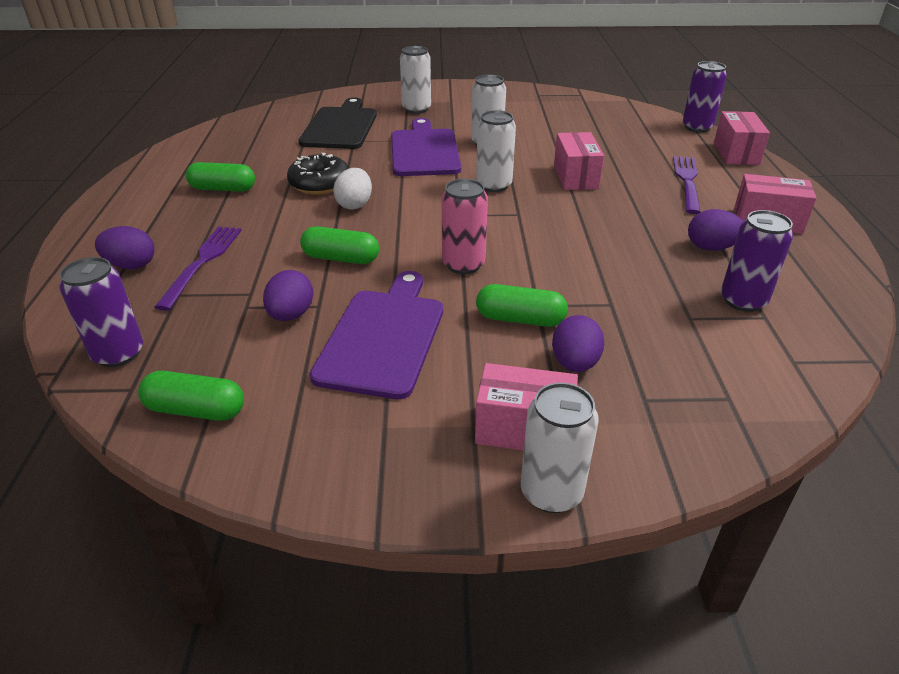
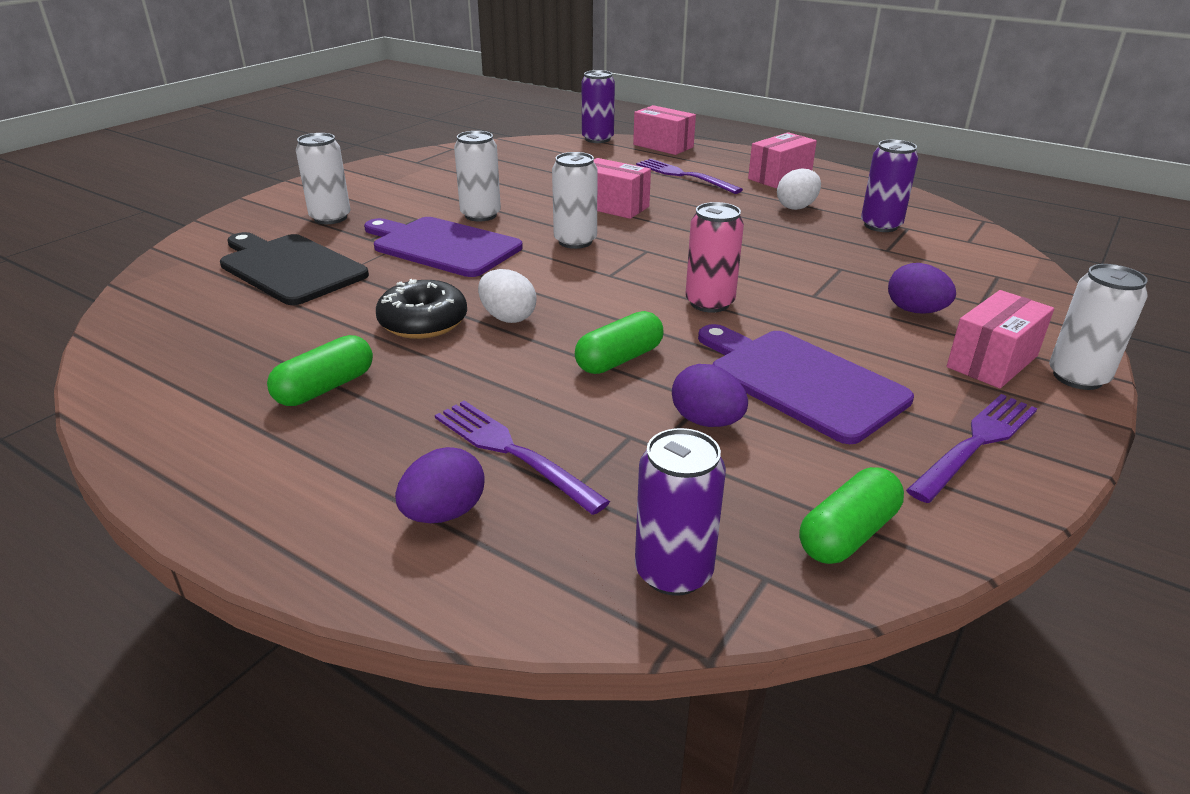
camera: 55 degrees left, 5 degrees down
(367, 447) = (976, 442): none -> purple fork
(520, 319) = (830, 310): green capsule -> none
(711, 248) = (796, 207): purple egg -> white egg

